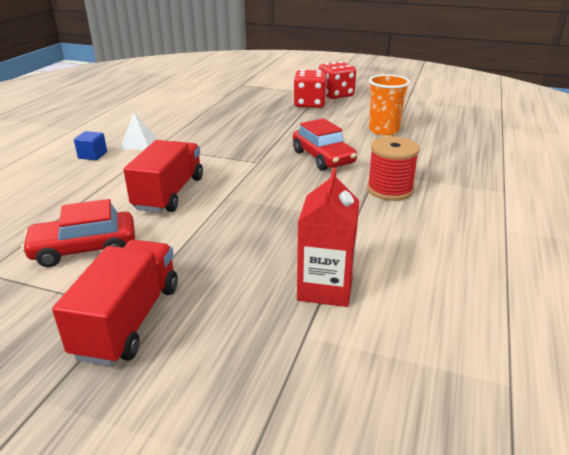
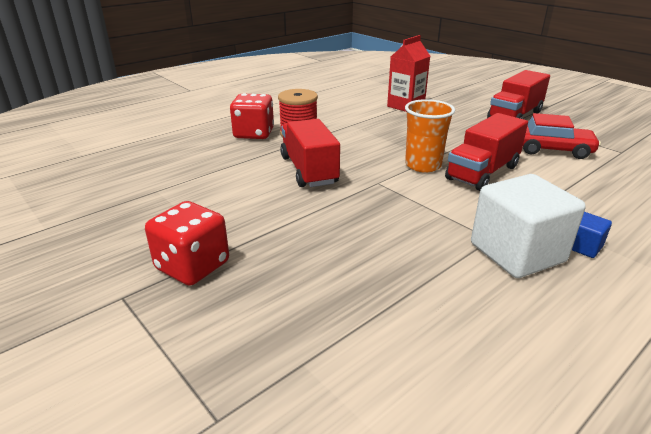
camera: 150 degrees left, 0 degrees up
(138, 143) = (517, 253): white pyramid -> white cube
(323, 157) = (309, 170): red car -> red truck
(336, 95) = (111, 279): red dice -> red dice (254, 133)
(384, 130) = (195, 184): orange cup -> orange cup (423, 165)

